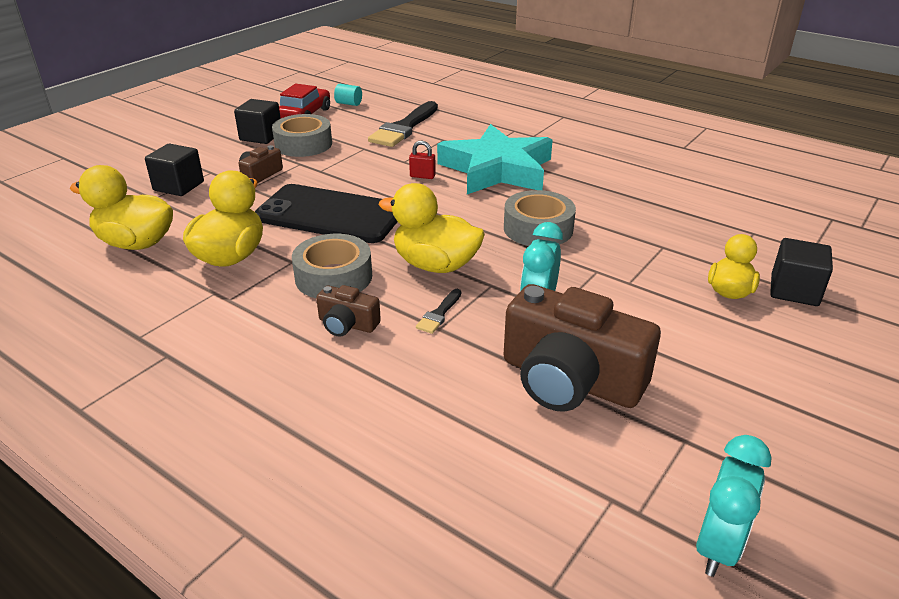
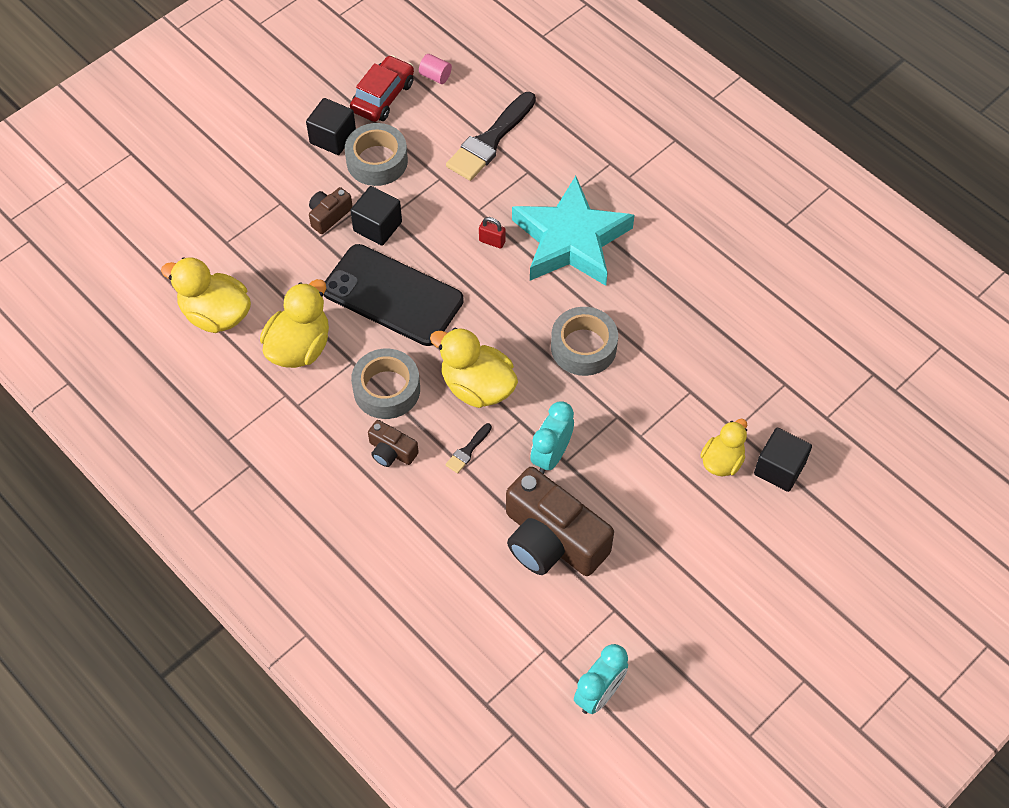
camera: 10 degrees right, 25 degrees up
(178, 186) = (249, 225): black cube -> black cube (377, 226)
(349, 103) = (435, 76): turquoise cylinder -> pink cylinder

